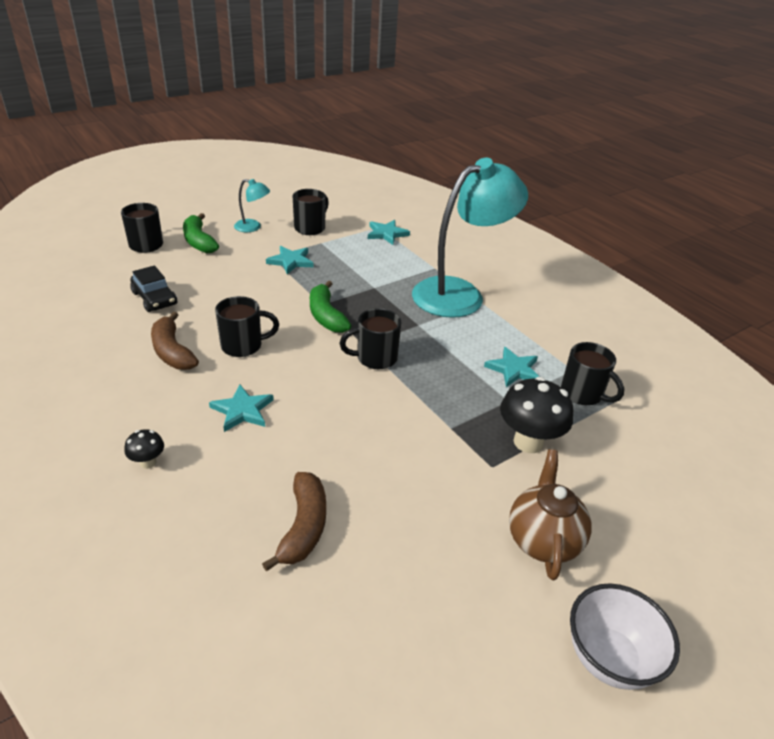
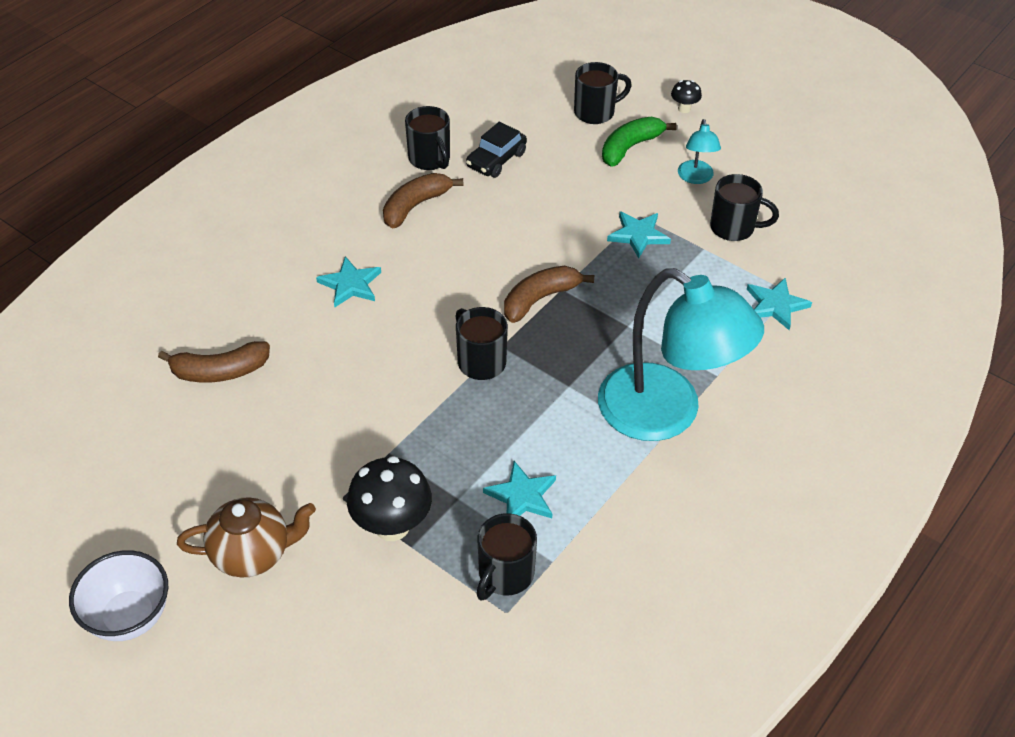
camera: 75 degrees right, 10 degrees up
(148, 462) = (262, 249): black mushroom -> black mushroom (684, 109)
(243, 346) = (449, 251): black mug -> black mug (430, 159)
(326, 316) = (540, 299): green banana -> brown banana

